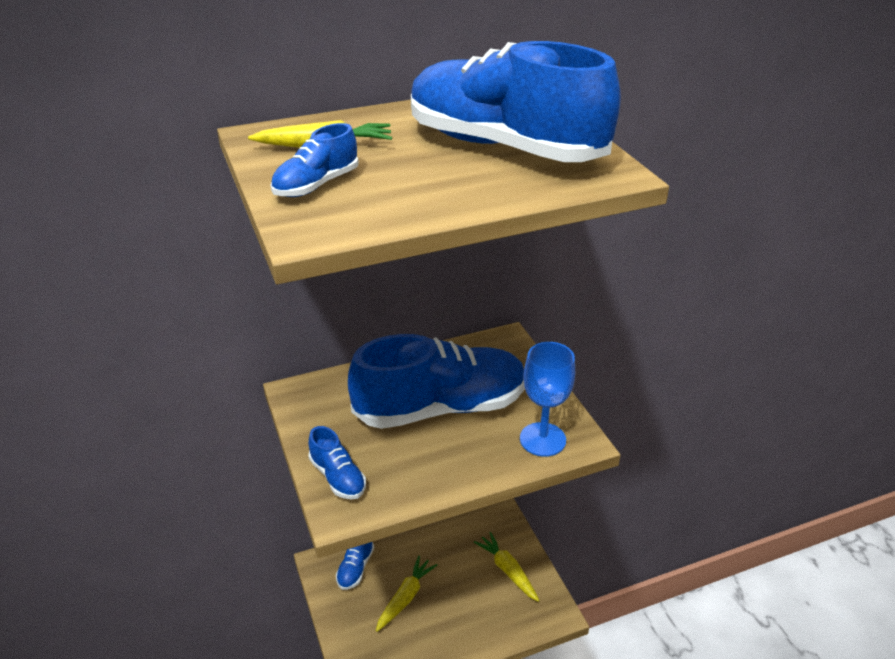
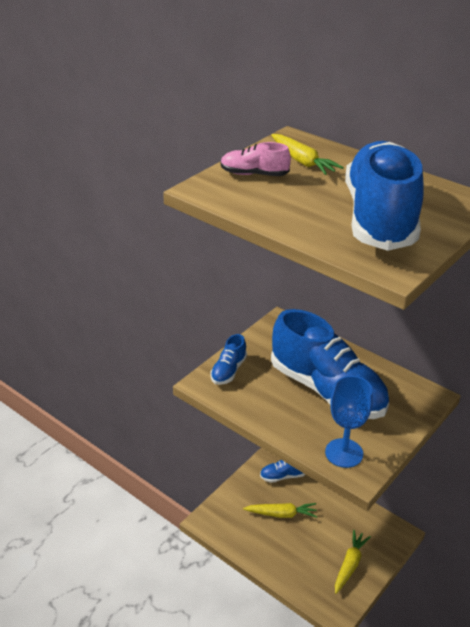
camera: 60 degrees right, 0 degrees up
(316, 185) = (254, 174): blue shoe -> pink shoe

